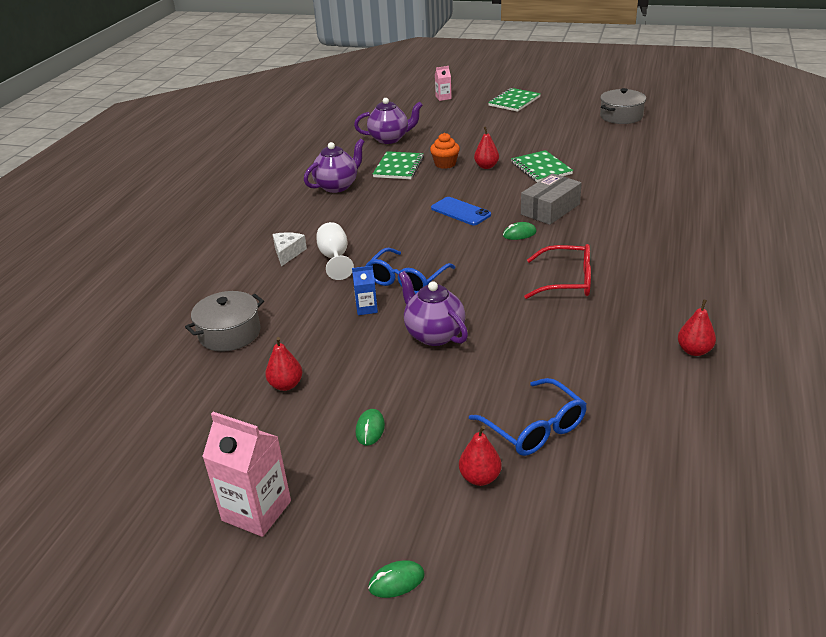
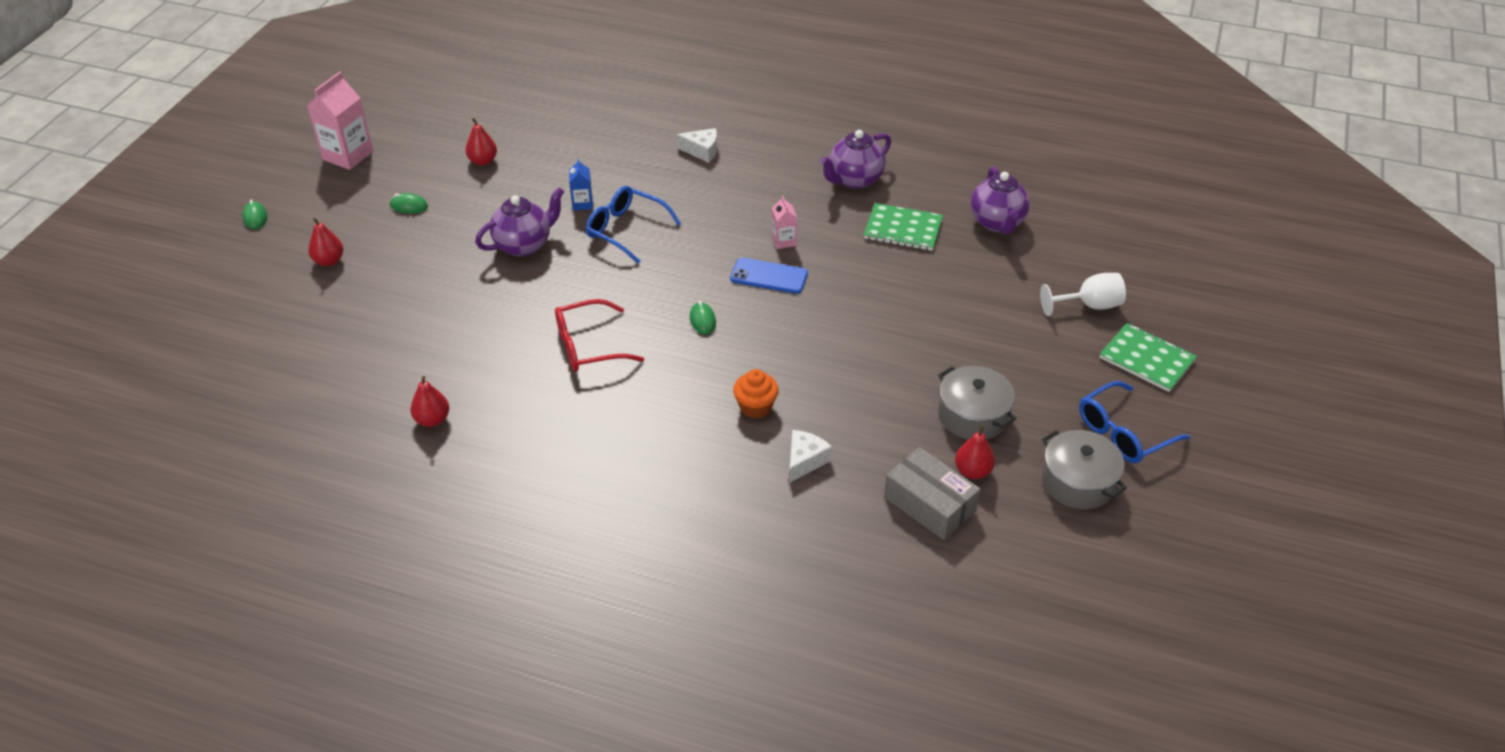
camera: 90 degrees right, 10 degrees up
(229, 333) = (569, 126): grey pot -> grey pot (973, 415)
(335, 258) = (682, 182): white goblet -> white goblet (1089, 305)
(337, 186) = (854, 180): purple teapot -> purple teapot turned 90 degrees clockwise
(443, 97) = (1161, 280): pink carton -> pink carton (783, 241)
(445, 164) = (908, 270): orange cupcake -> orange cupcake (755, 407)
(460, 211) = (769, 276): blue phone -> blue phone turned 60 degrees clockwise
(486, 166) = (895, 308): red pear -> red pear (973, 471)
(535, 428) = (370, 296): blue glasses -> blue glasses (1123, 433)
(541, 168) = (883, 360): green notebook -> none
(550, 209) = (759, 354): grey box -> grey box (929, 504)
(567, 281) = (588, 346): red glasses -> red glasses turned 60 degrees clockwise
(648, 187) = (805, 460): none -> white cheese

